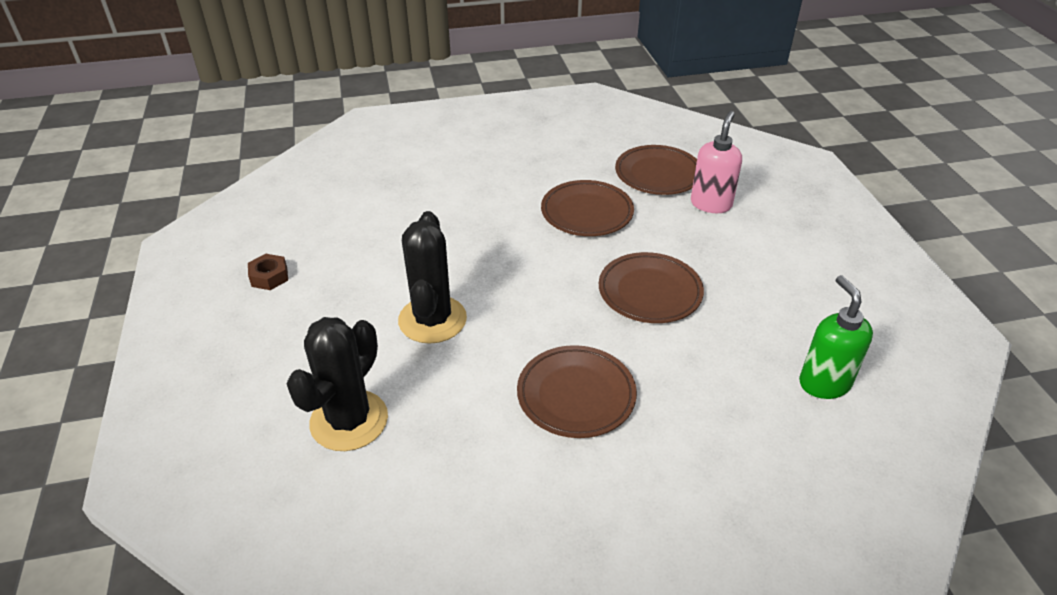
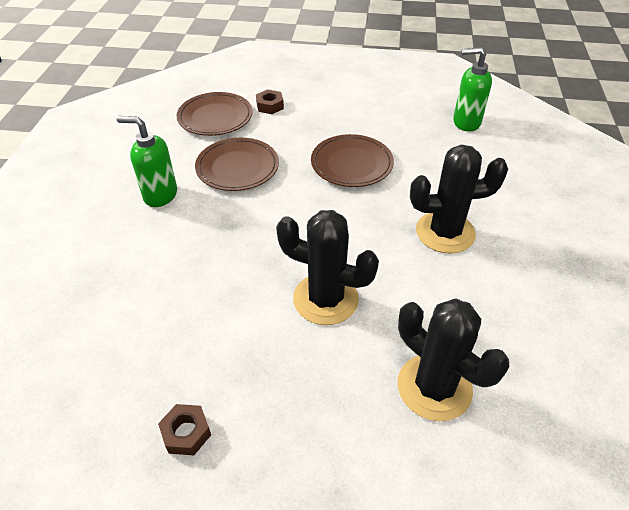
camera: 70 degrees left, 5 degrees up
(518, 180) = (160, 195): none -> green soap dispenser
(576, 395) = (445, 232): brown plate -> black cactus
(711, 204) = (270, 106): pink soap dispenser -> brown nut

